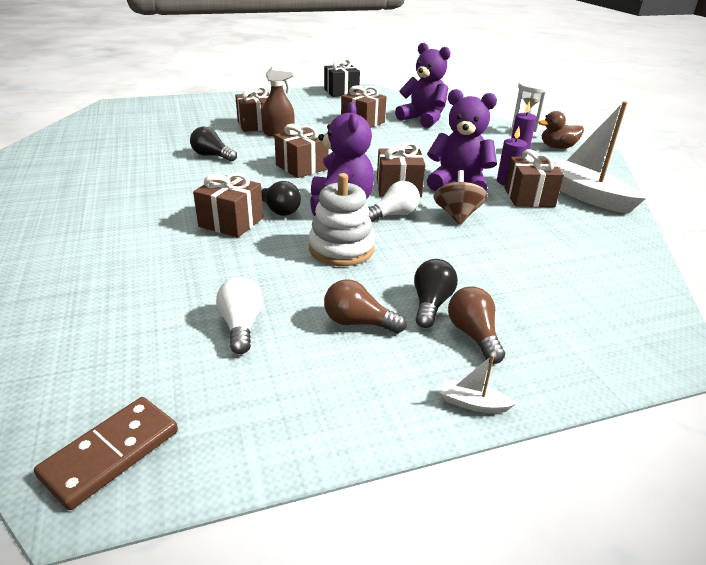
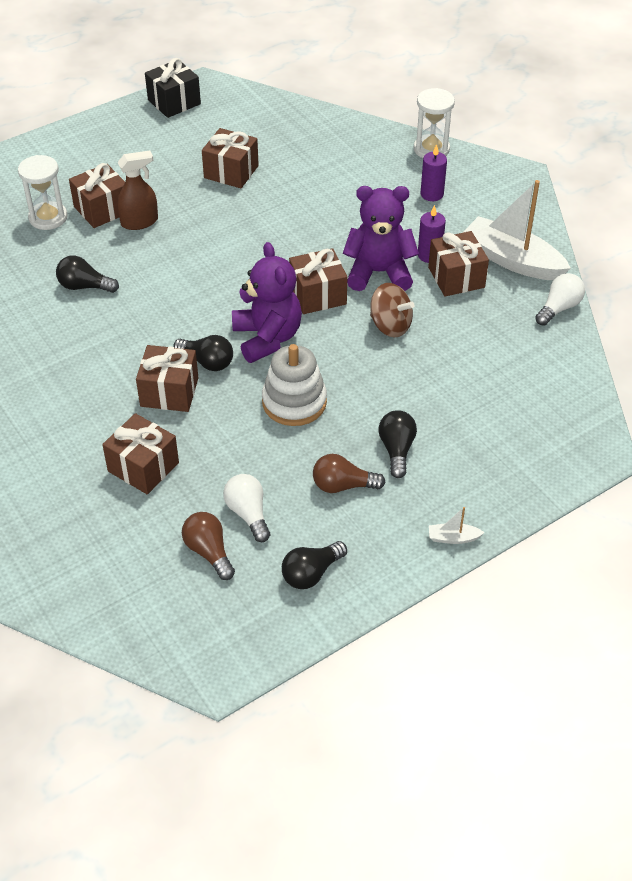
camera: 15 degrees left, 15 degrees up
(111, 454) = (217, 643): brown domino -> none
(215, 123) = (48, 217): none -> white hourglass
(277, 401) = (311, 573): none -> black light bulb
(302, 167) = (198, 283): brown gift -> brown gift (143, 467)
(394, 215) = (327, 340): white light bulb -> white light bulb (559, 308)
(423, 119) = (303, 148): purple teddy bear -> none
(457, 215) = (390, 325): brown spinning top -> brown spinning top turned 135 degrees clockwise
(473, 335) = (439, 474): brown light bulb -> brown light bulb (209, 552)
(557, 147) = (474, 173): brown duck -> none

